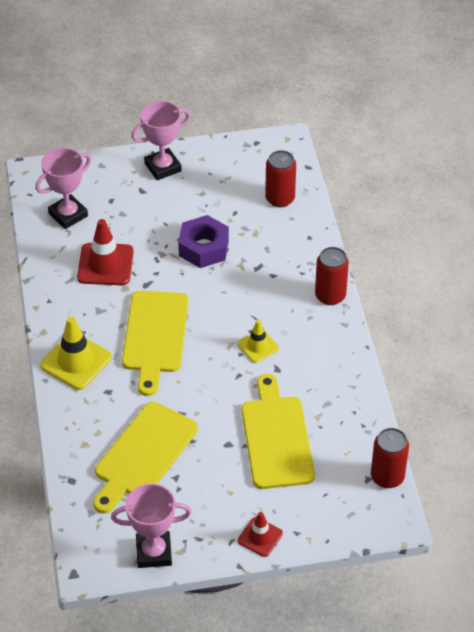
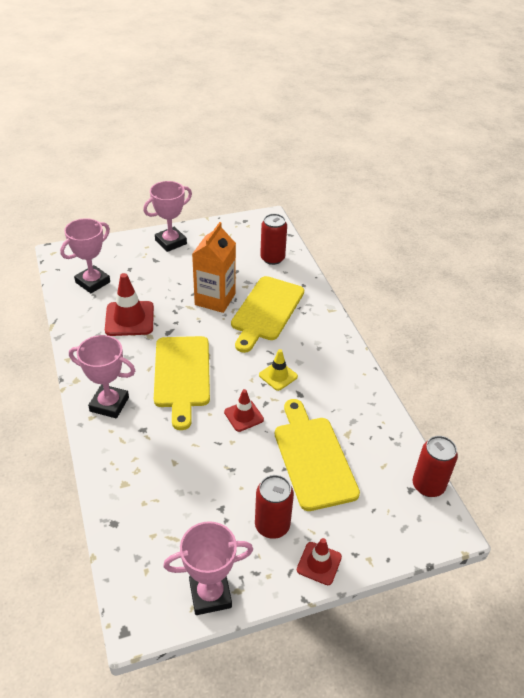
camera: 10 degrees left, 5 degrees down
(76, 361) = (109, 404): yellow traffic cone -> pink trophy
(143, 454) = (185, 488): yellow cutting board -> yellow cutting board (266, 311)
(204, 248) = (215, 299): purple nut -> orange carton
(213, 387) = (243, 416): none -> red traffic cone
(330, 296) = (332, 329): red can -> red can (272, 525)

